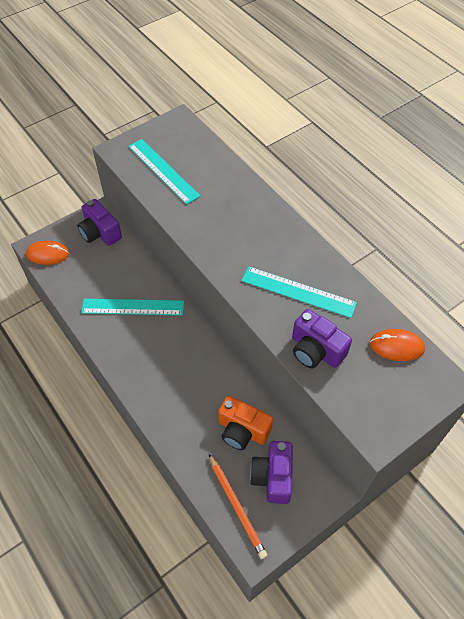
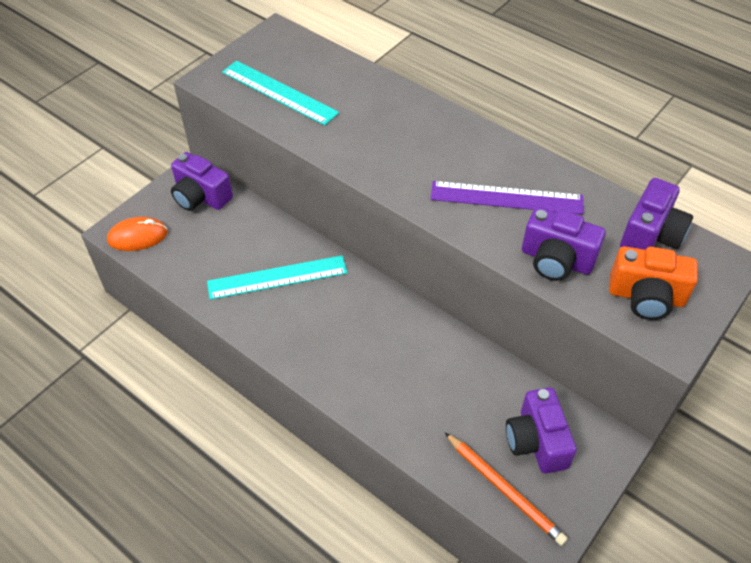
camera: 15 degrees left, 5 degrees down
(242, 430) = (476, 394): orange camera -> orange camera (646, 297)
(298, 292) = (506, 198): turquoise ruler -> purple ruler
(396, 346) = (651, 235): orange mouse -> purple camera

